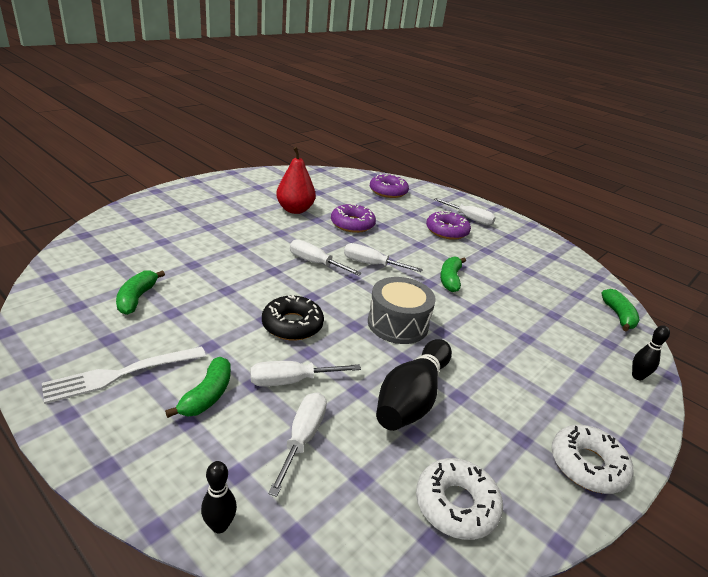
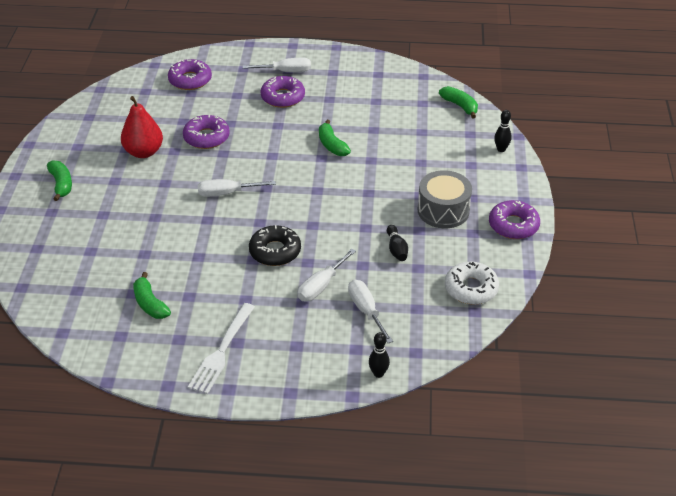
camera: 35 degrees left, 10 degrees up
(207, 395) = (287, 326): green banana -> green banana (61, 184)
(371, 264) = (266, 168): white screwdriver -> none
(398, 324) = (337, 205): grey drum -> grey drum (443, 210)
(412, 398) = (396, 249): black bowling pin -> black bowling pin, size x0.49
(587, 465) = (513, 225): white donut -> purple donut

